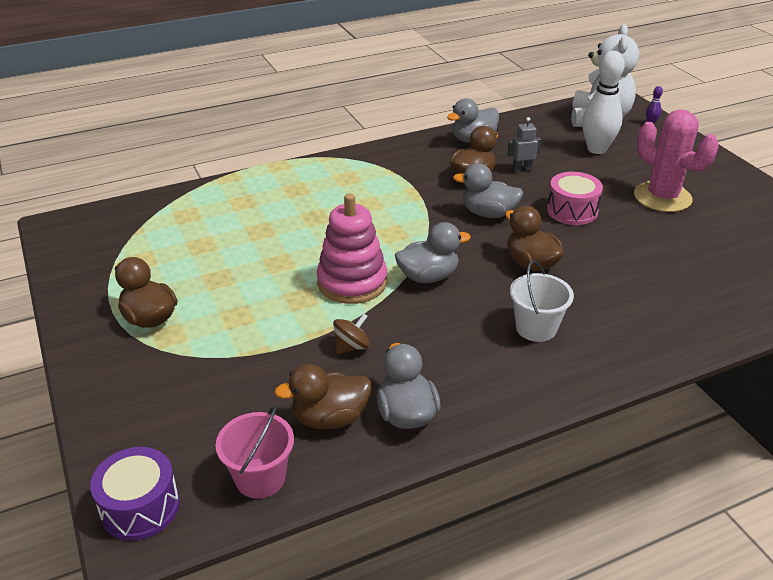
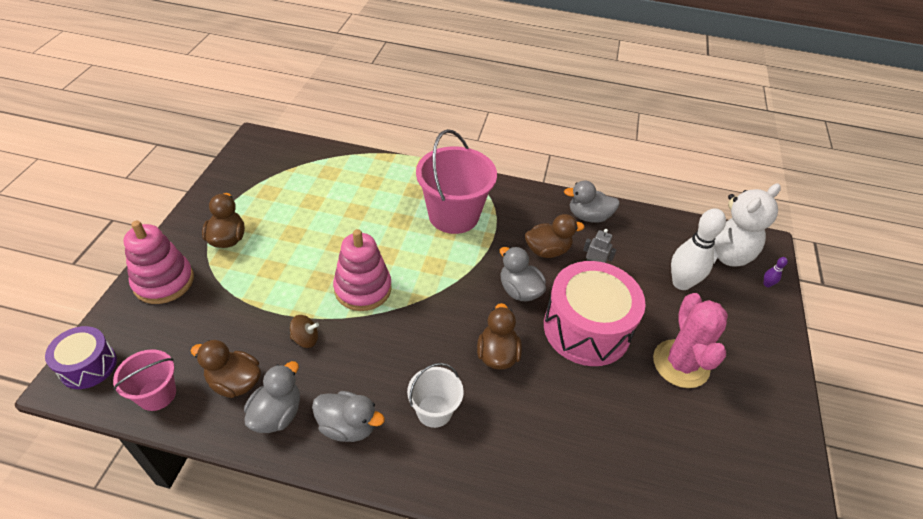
camera: 35 degrees right, 10 degrees up
(125, 390) = (164, 281): none -> pink stacking toy
(359, 190) = (453, 215): none -> pink bucket
(428, 276) = (414, 317): grey duck -> grey duck (348, 426)
(572, 211) = (586, 328): pink drum -> pink drum, size x1.84

